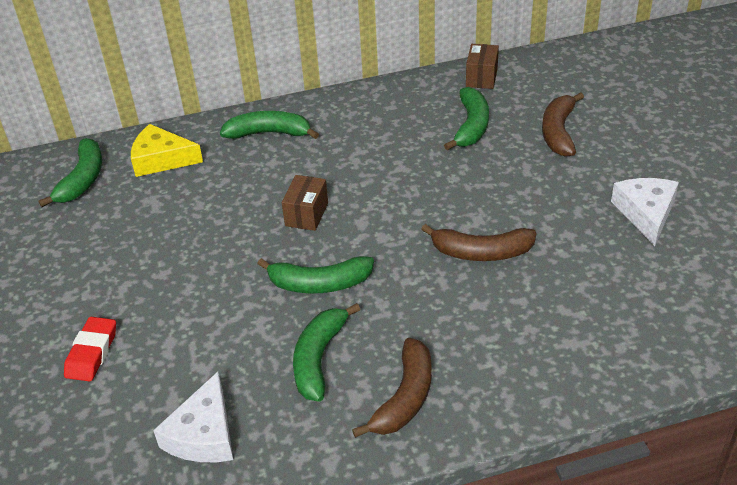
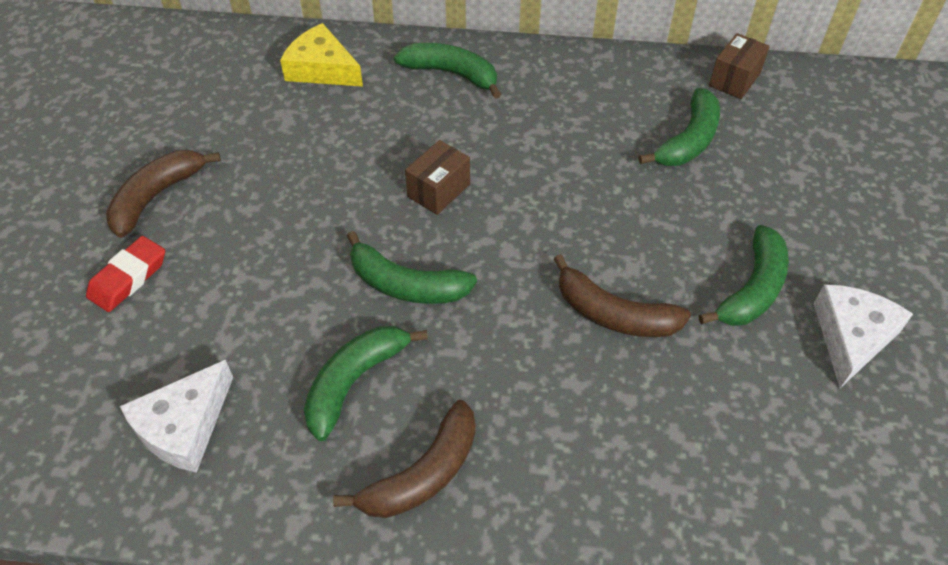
camera: 20 degrees right, 10 degrees up
(82, 179) = (230, 66): green banana -> green banana (752, 289)
(558, 132) = (794, 184): brown banana -> brown banana (156, 197)

